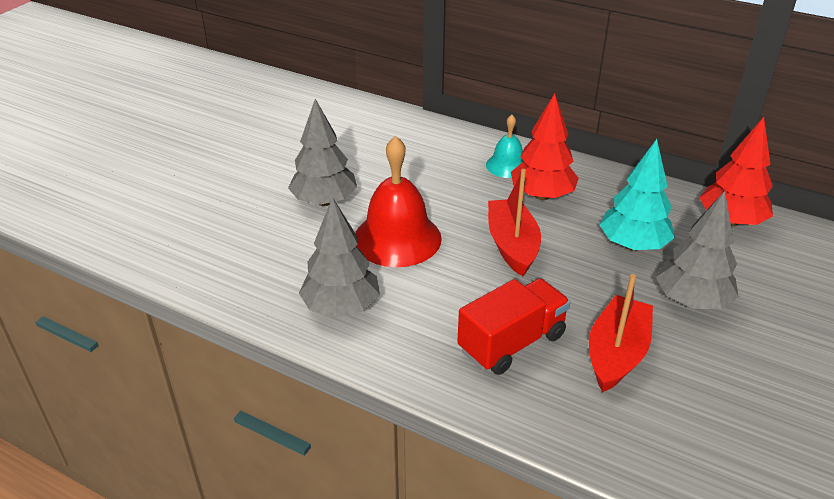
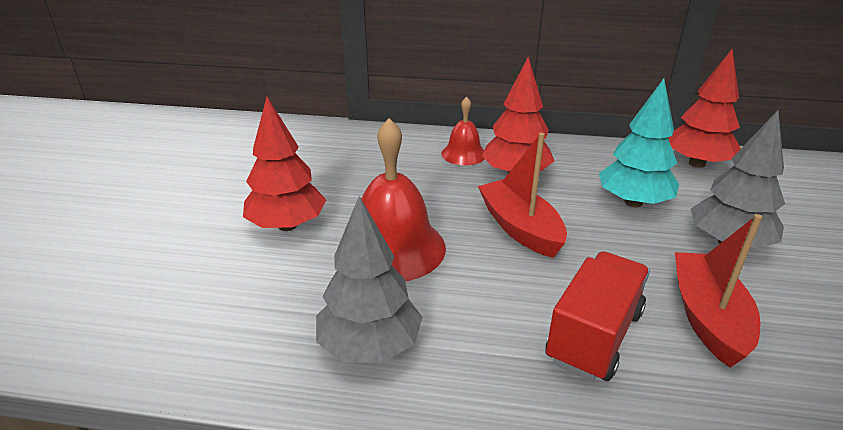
camera: 20 degrees left, 5 degrees down
(324, 201) = (287, 225): grey tree -> red tree
(507, 165) = (463, 154): turquoise bell -> red bell

